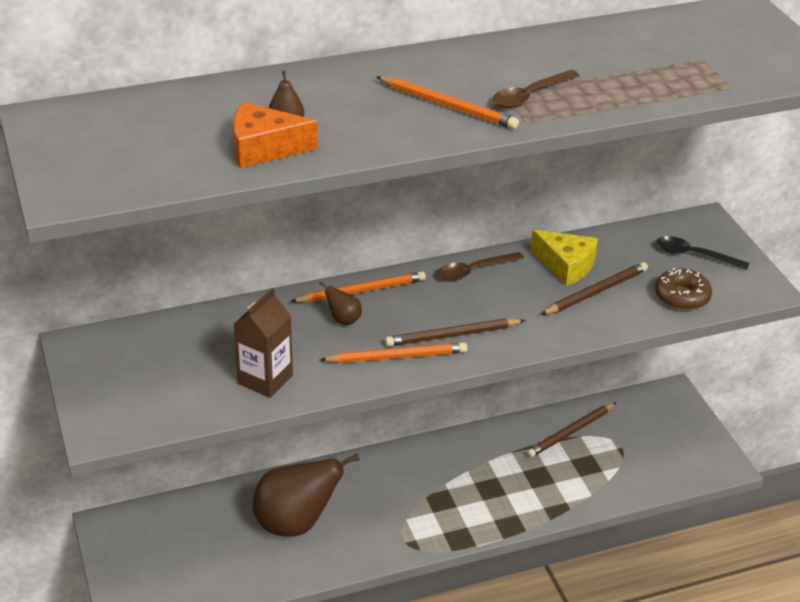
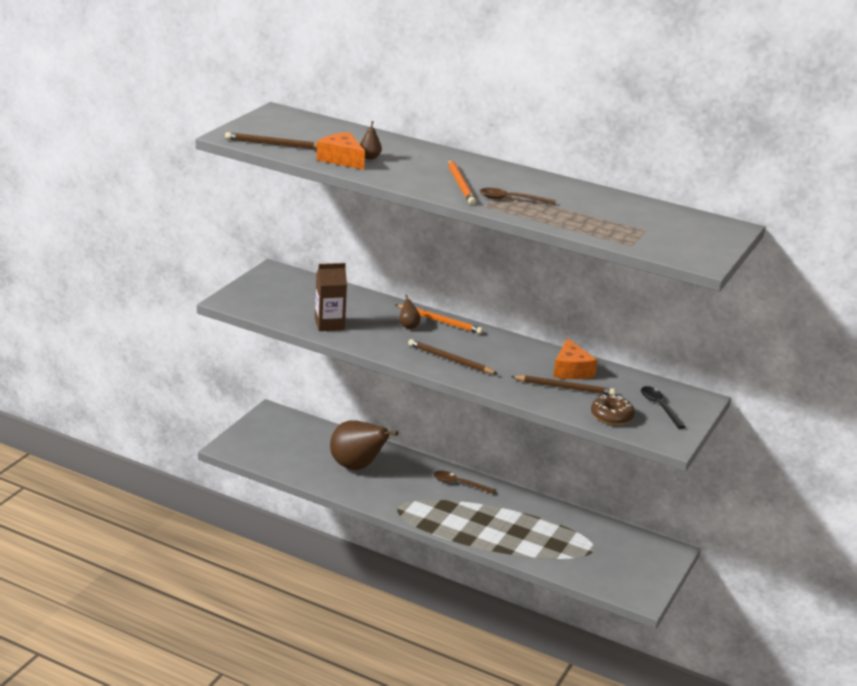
camera: 45 degrees right, 10 degrees down
(397, 356) = (406, 351): orange pencil -> none
(474, 271) = (515, 345): brown spoon -> brown spoon (459, 484)
(566, 265) = (571, 370): yellow cheese -> orange cheese
(571, 432) = (573, 526): brown pencil -> brown pencil (273, 144)

